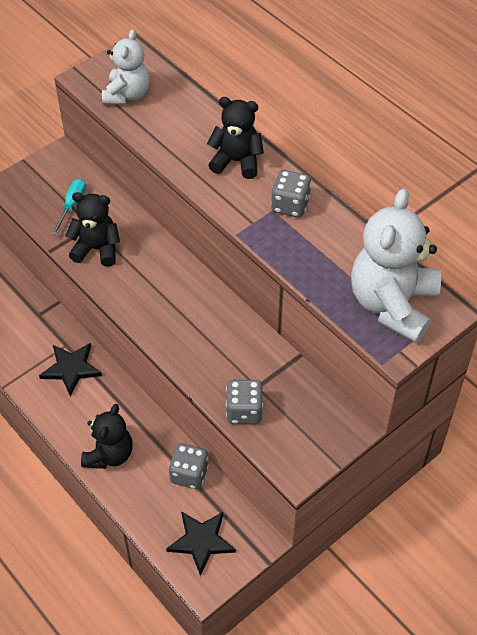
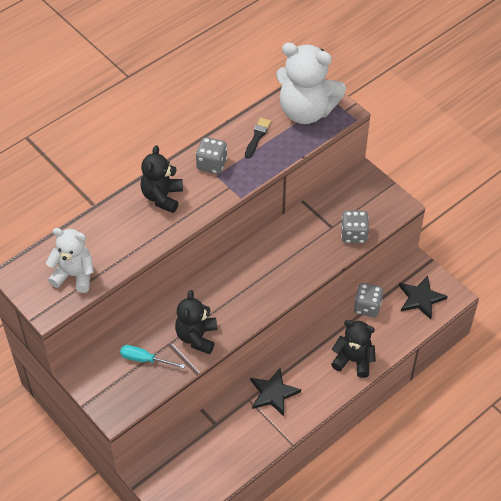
camera: 90 degrees left, 0 degrees up
(340, 250) = (257, 136): none -> black brush

